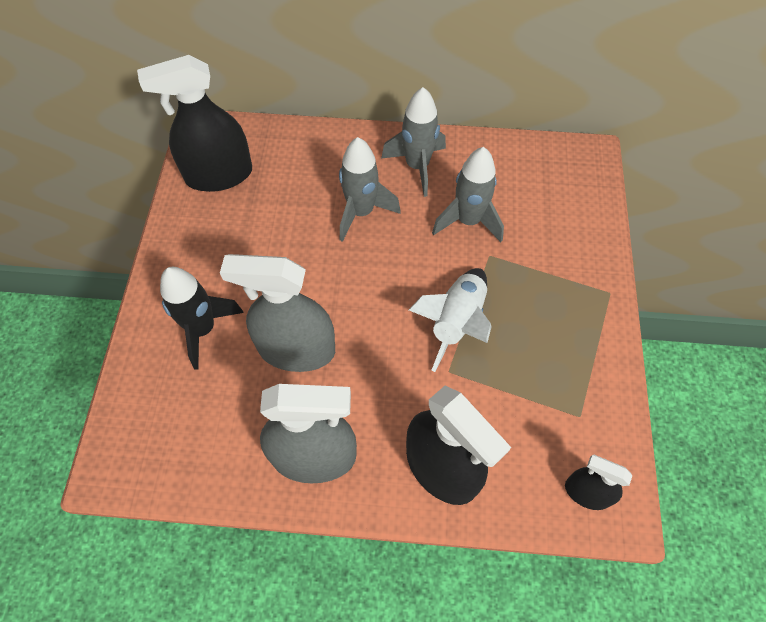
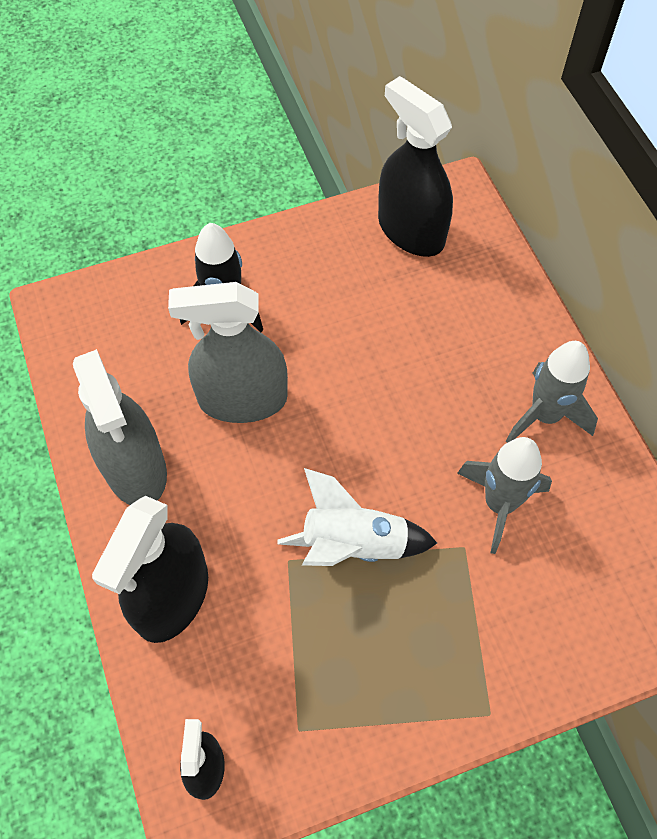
camera: 65 degrees right, 0 degrees up
(296, 349) = (242, 399): grey spray bottle -> grey spray bottle turned 75 degrees counterclockwise
(361, 212) = (444, 385): grey rocket -> none

